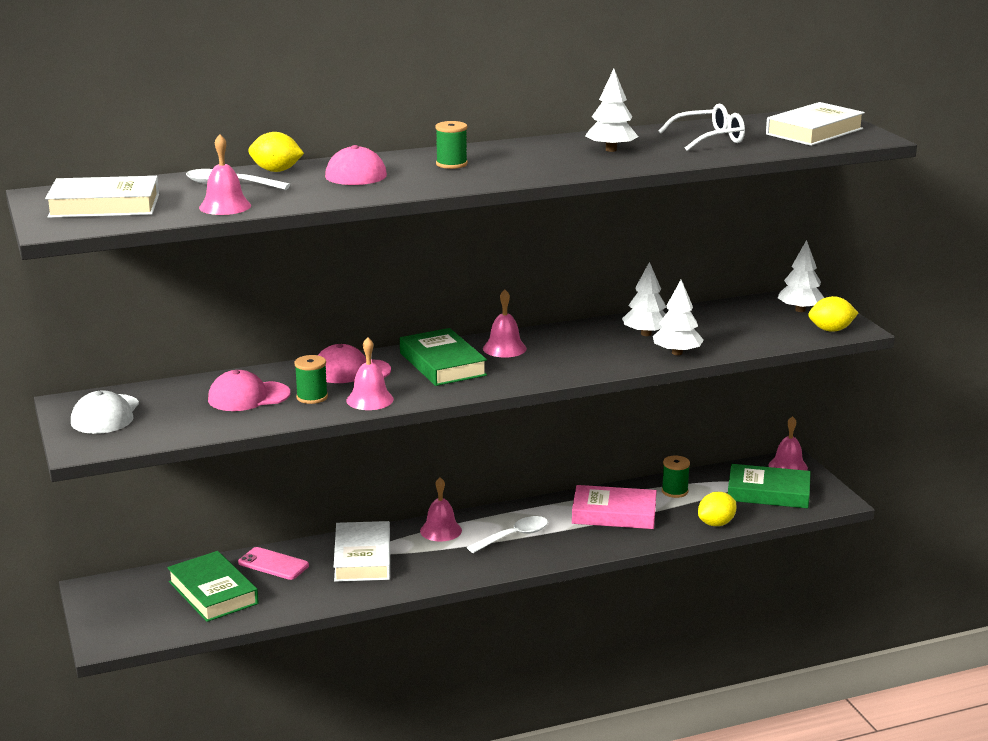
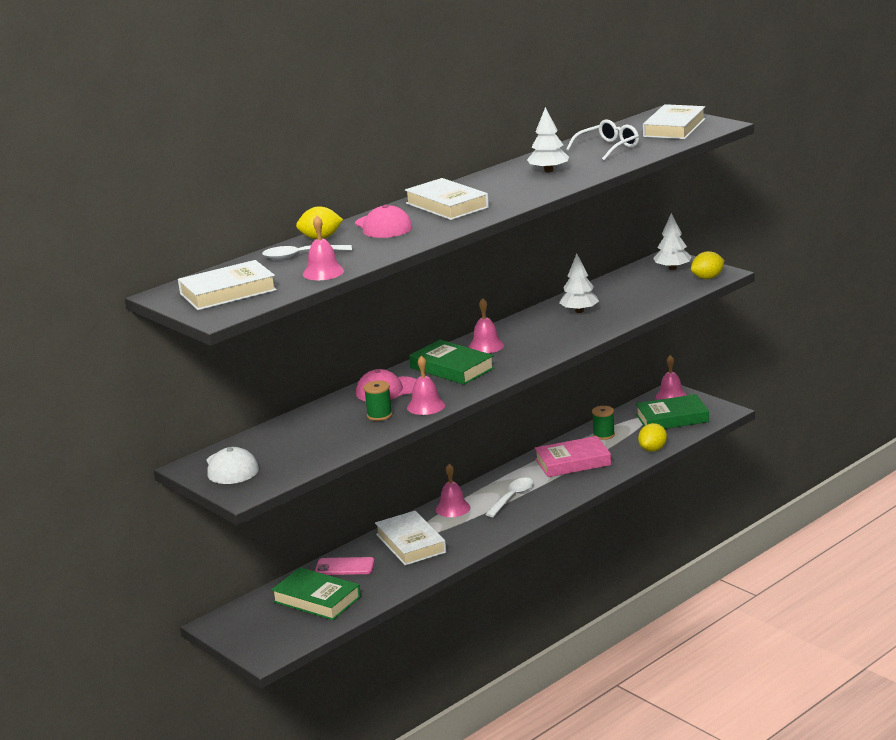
camera: 20 degrees left, 0 degrees up
(248, 397) = (329, 427): pink cap -> none
(451, 164) = (447, 205): green spool -> white book
(677, 353) = (615, 319): white tree -> none

